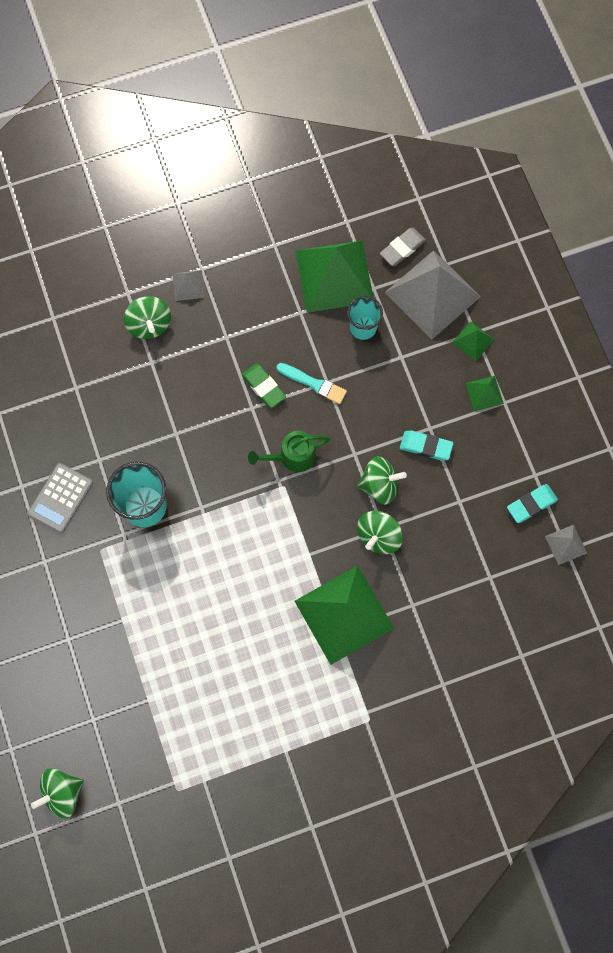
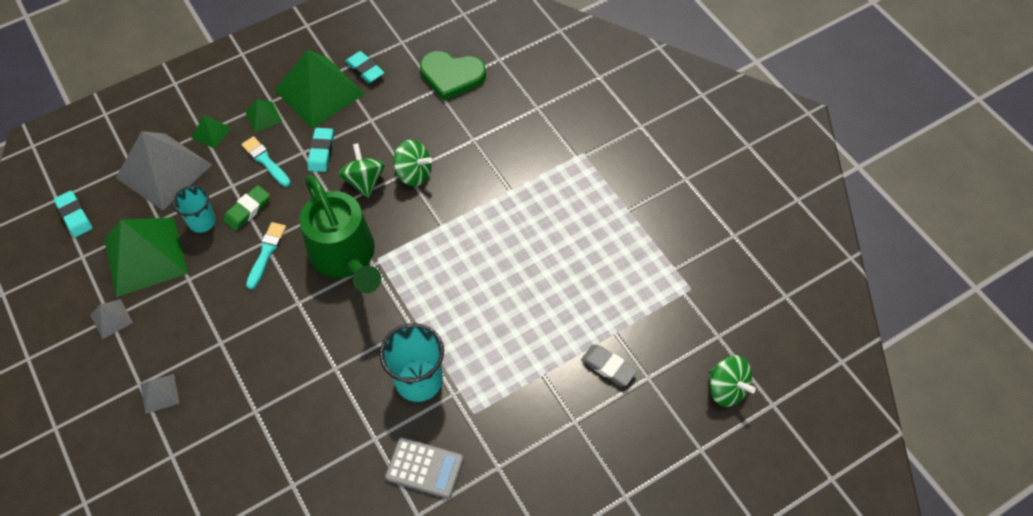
camera: 100 degrees left, 15 degrees down
(149, 324) = (209, 423): green spinning top -> none
(263, 387) = (274, 296): green eraser -> green eraser (247, 210)
(292, 456) = (346, 257): green watering can -> green watering can, size x1.87
(344, 614) = (493, 188): green pyramid -> green pyramid (319, 92)
(394, 214) = (74, 216): none -> turquoise eraser
(402, 248) = (113, 203): grey eraser -> grey eraser (608, 367)
(425, 391) = (265, 161): none -> turquoise brush
(505, 598) = (452, 76): none -> green heart
(566, 544) = (397, 43): grey pyramid -> grey pyramid (111, 318)

